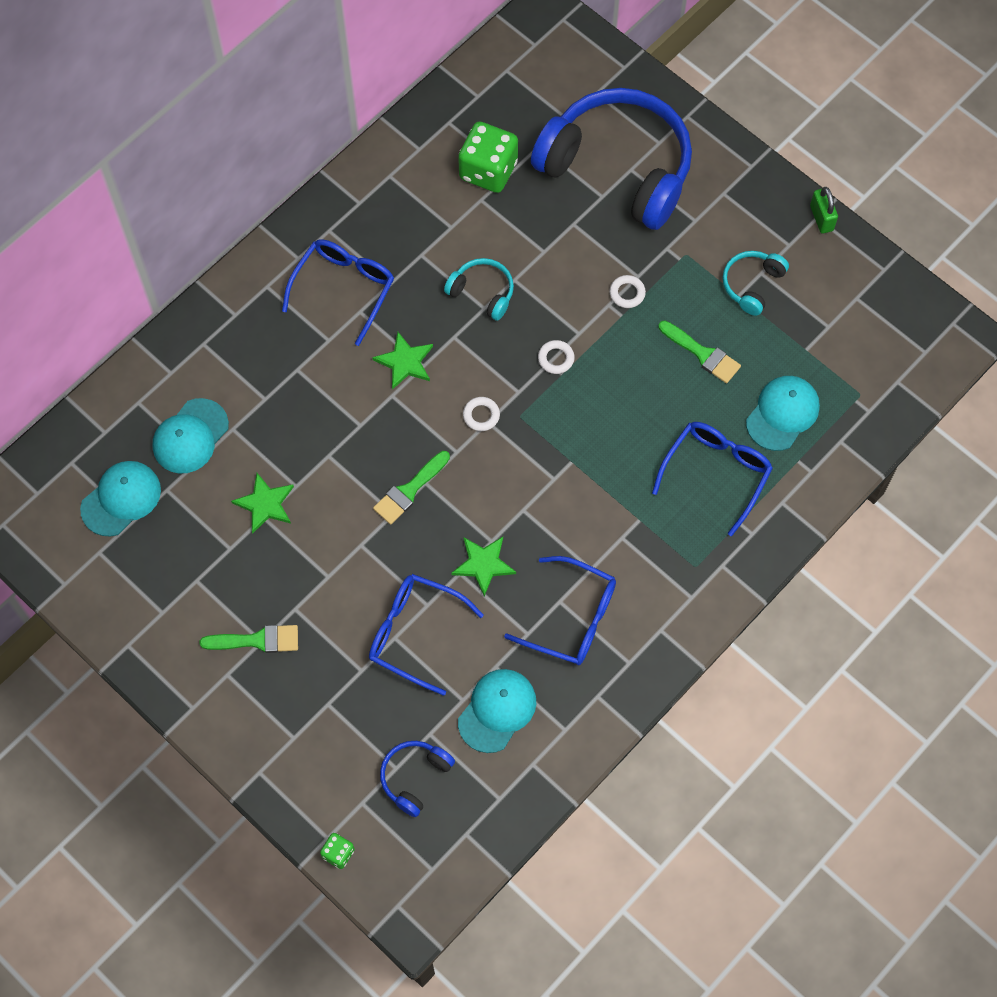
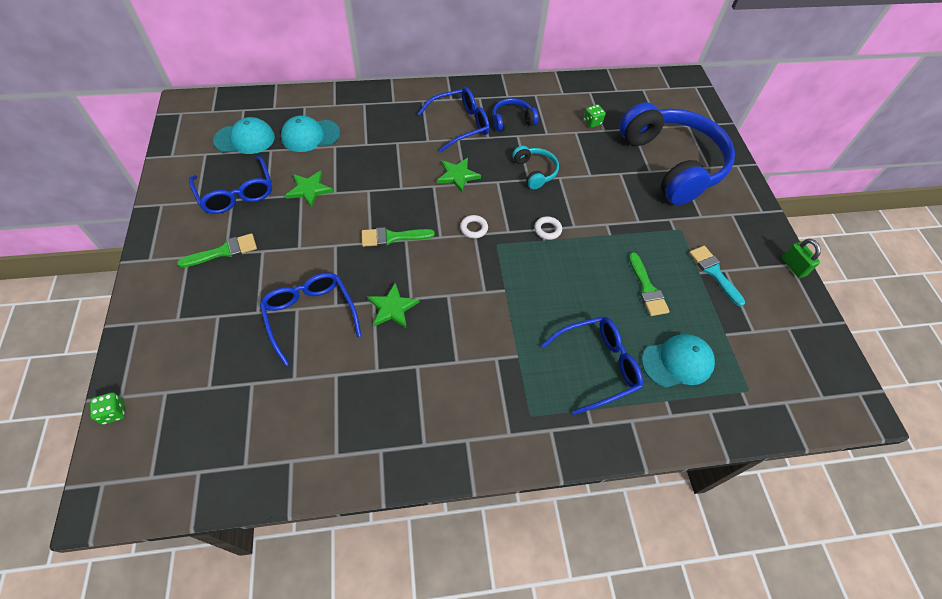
camera: 35 degrees right, 10 degrees down
(257, 640) = (224, 251): green brush -> green brush turned 60 degrees counterclockwise
(414, 777) = (212, 403): blue headphones -> blue headphones (512, 120)
(488, 170) = (592, 122): green dice -> green dice, size x0.47
(497, 710) = (307, 404): turquoise cap -> none
(571, 618) = (414, 383): blue glasses -> blue glasses (236, 193)
(627, 293) = (623, 225): white ring -> none
(752, 284) = (714, 272): turquoise headphones -> turquoise brush
(821, 218) = (793, 266): green padlock -> green padlock turned 45 degrees counterclockwise

